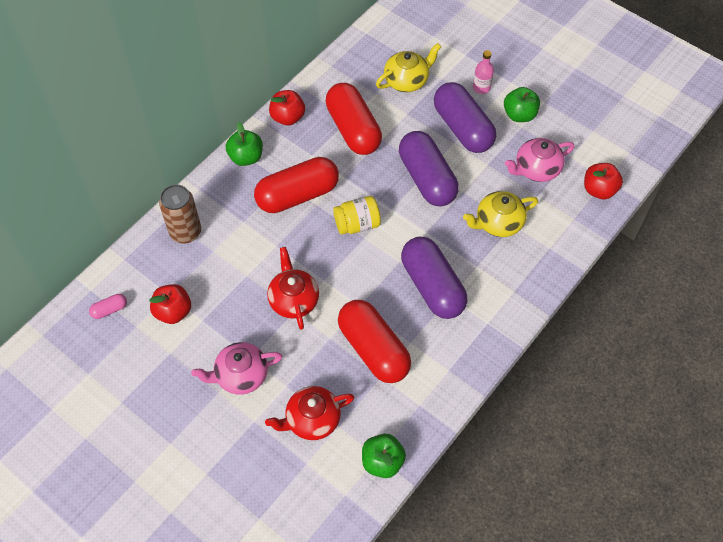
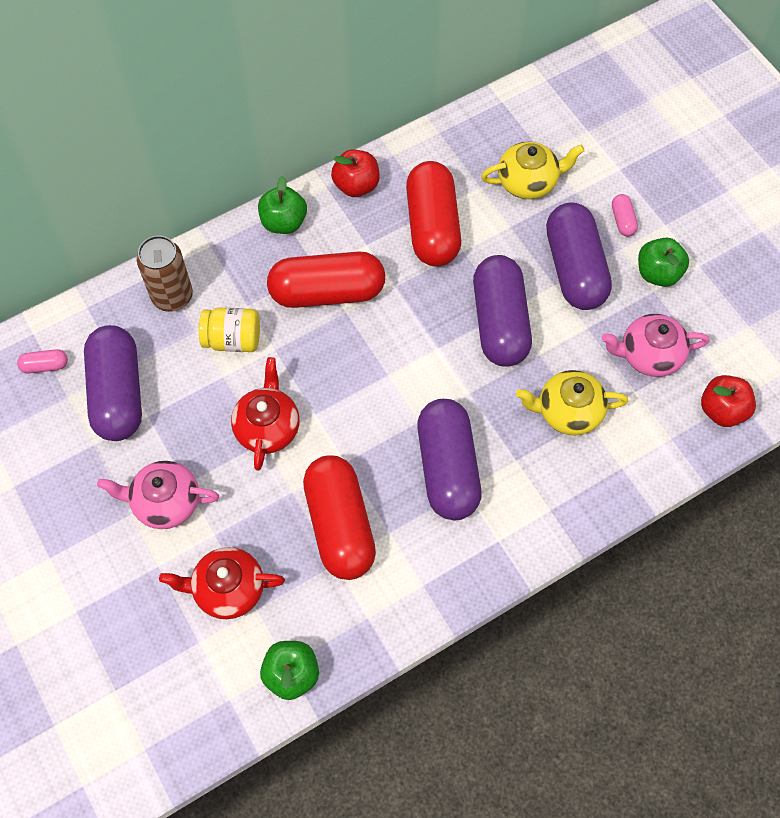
camera: 20 degrees right, 5 degrees up
(173, 311) = (118, 393): red apple -> purple capsule
(357, 224) = (386, 354): yellow jar -> yellow jar (233, 339)
(481, 87) = (622, 220): pink bottle -> pink capsule

